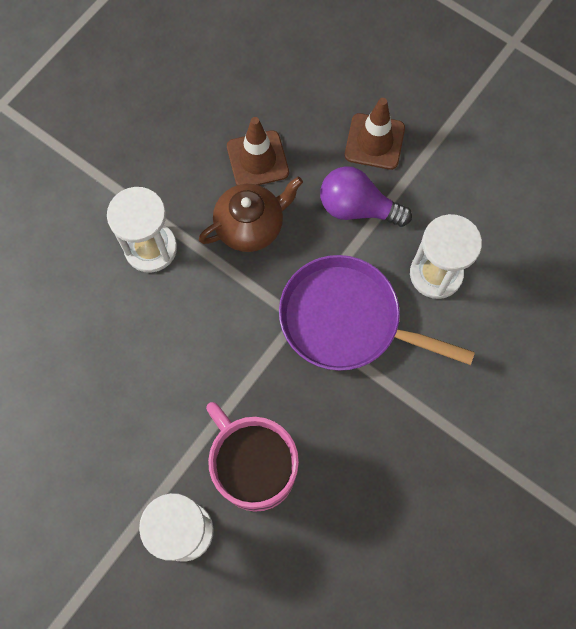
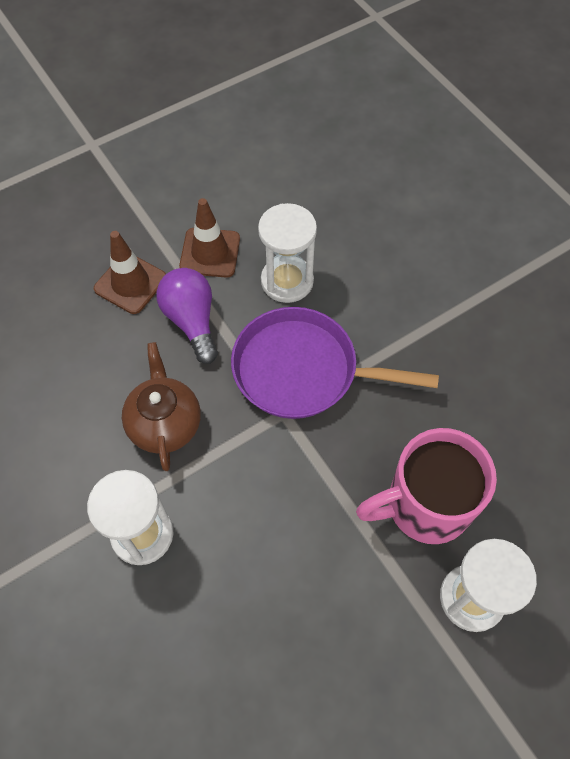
camera: 70 degrees left, 10 degrees down
(257, 159) = (94, 392): brown traffic cone -> brown traffic cone (210, 253)
(346, 319) = (301, 370): purple pan -> purple pan turned 60 degrees clockwise
(357, 208) = (192, 321): purple light bulb -> purple light bulb turned 120 degrees clockwise

